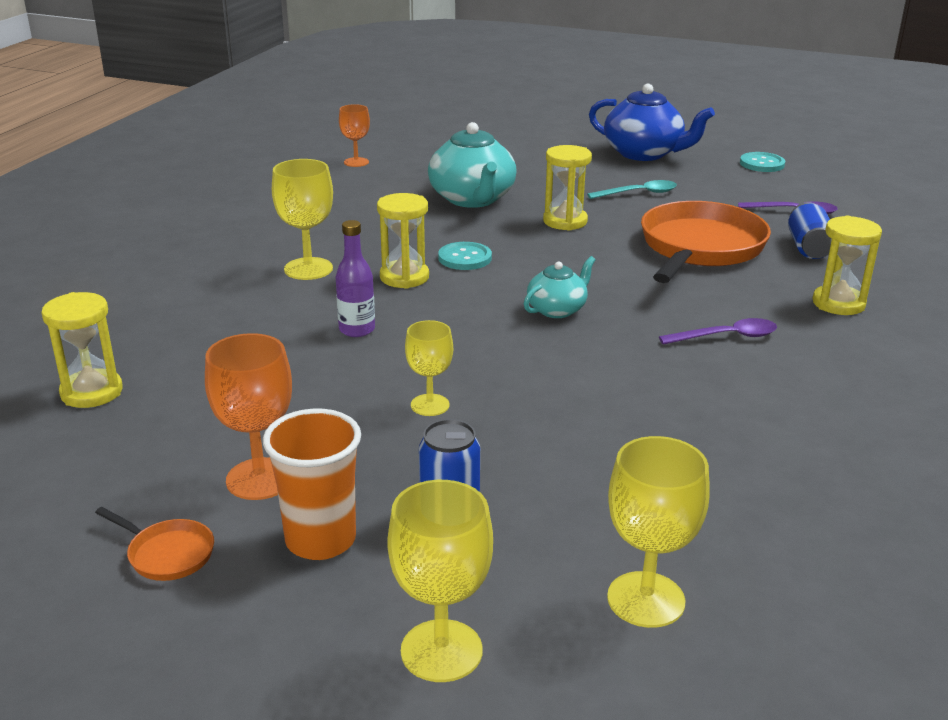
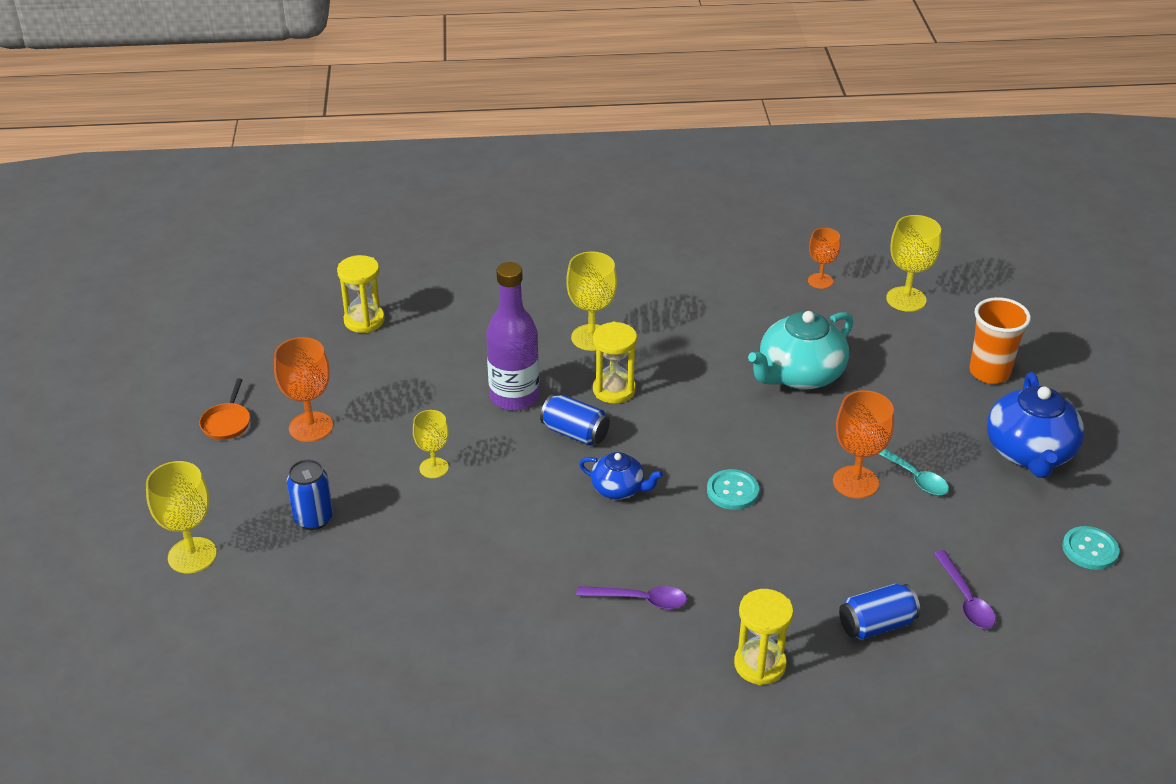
camera: 65 degrees right, 10 degrees up
(320, 540) = (265, 474): orange cup -> orange cup (989, 372)
(357, 330) = (514, 397): purple bottle -> purple bottle, size x1.72
(451, 311) = (575, 433): none -> blue can
(465, 258) = (673, 410): turquoise button -> turquoise button (732, 491)
(557, 309) = (618, 489): turquoise teapot -> blue teapot
(565, 221) = (799, 445): yellow hourglass -> none
(631, 213) = (855, 482): none -> orange goblet
(646, 599) = (270, 628): yellow goblet -> yellow goblet (906, 299)
(700, 248) = (811, 547): orange pan -> none
(726, 337) = (639, 600): purple spoon -> purple spoon turned 45 degrees counterclockwise

